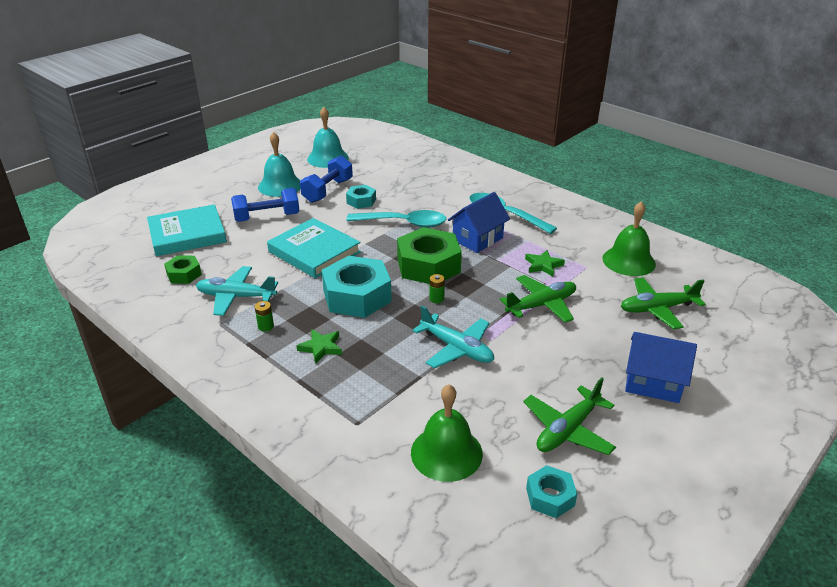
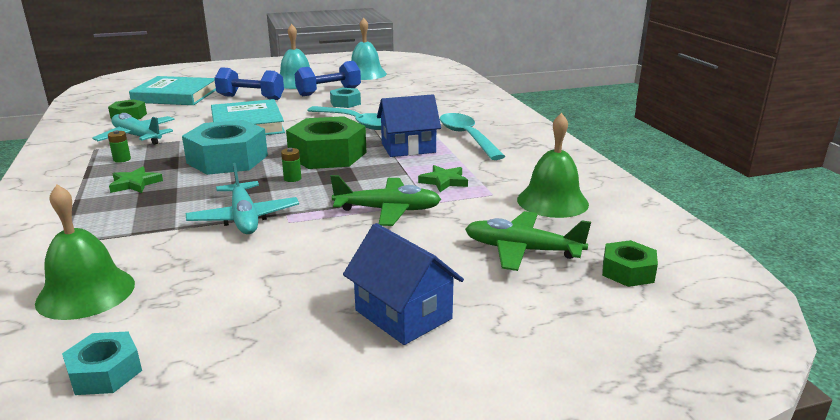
camera: 30 degrees right, 10 degrees down
(567, 430) = (231, 320): green plane -> none
(725, 304) = (628, 271): none -> green nut

